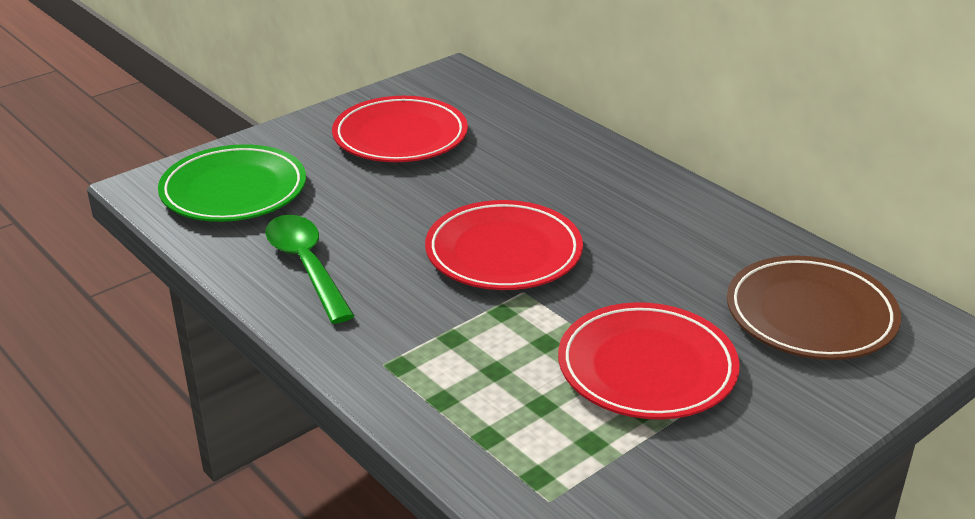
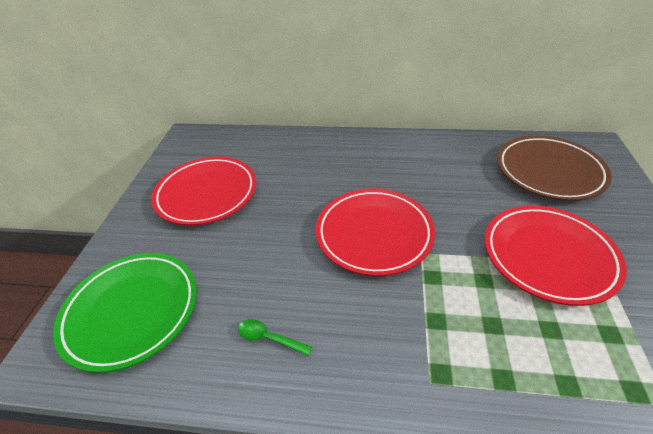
camera: 40 degrees left, 10 degrees up
(306, 266) = (269, 338): green spoon -> green spoon, size x0.48

